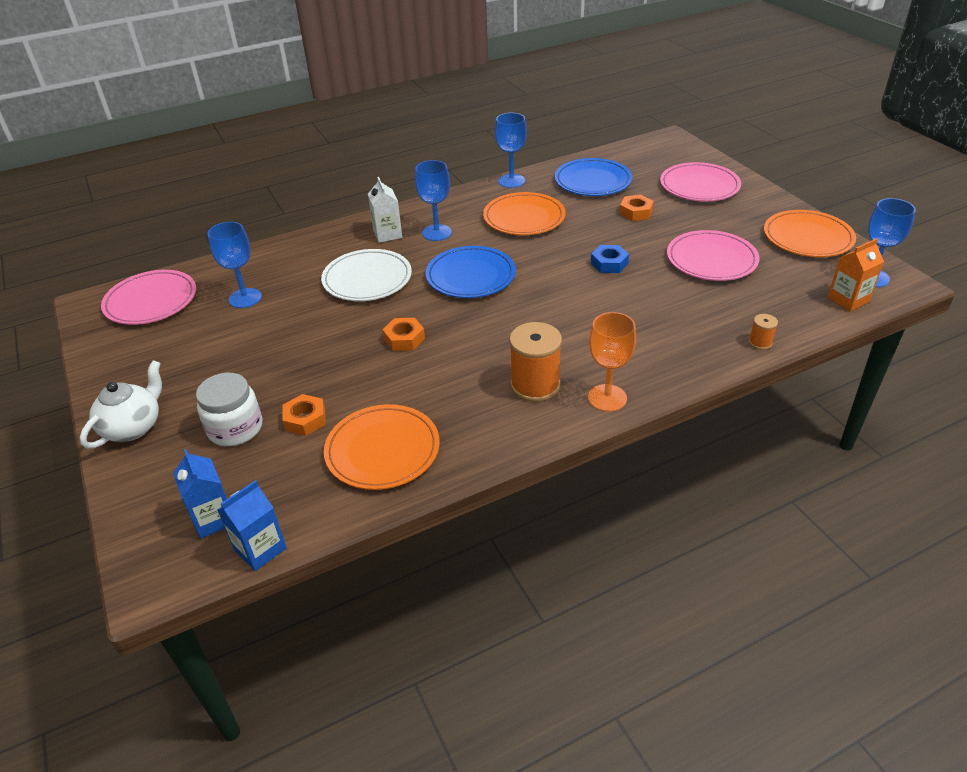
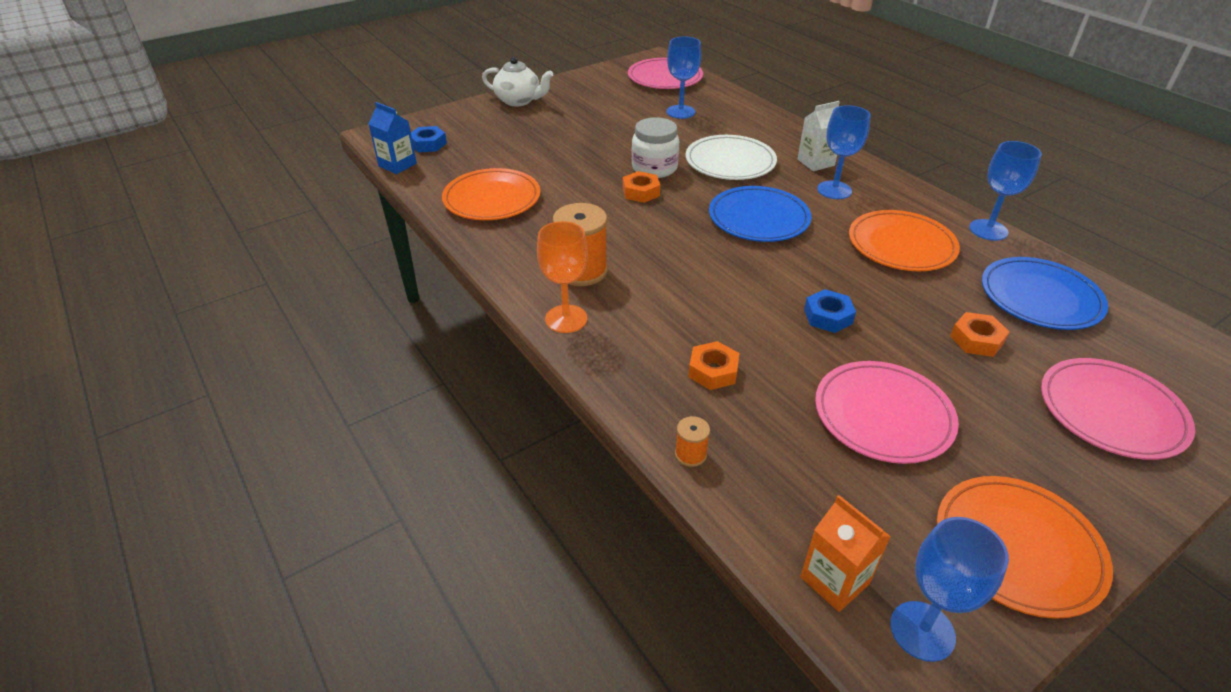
camera: 80 degrees right, 0 degrees up
(214, 518) = (428, 144): blue carton -> blue nut
(235, 428) = (517, 136): white jar -> white jar (654, 168)
(305, 419) = (528, 161): orange nut -> orange nut (713, 371)

